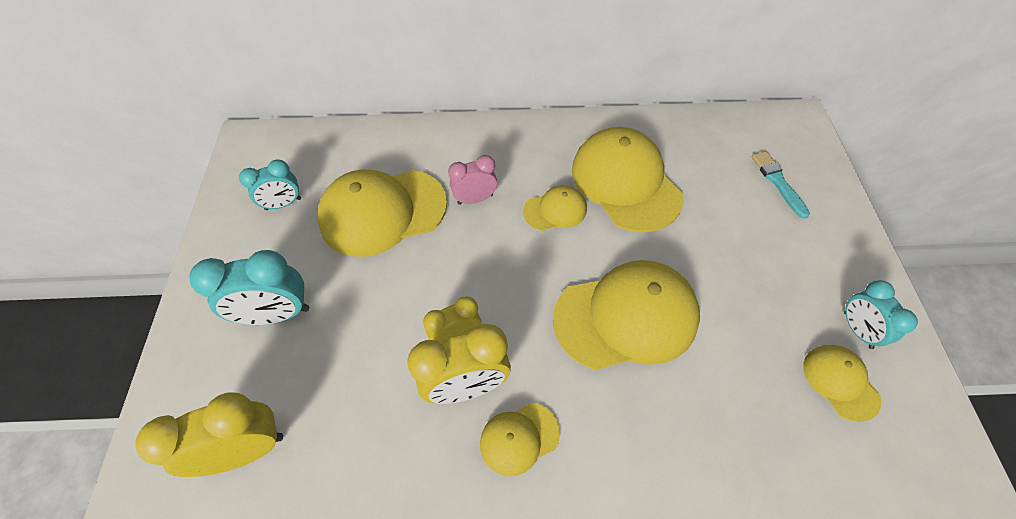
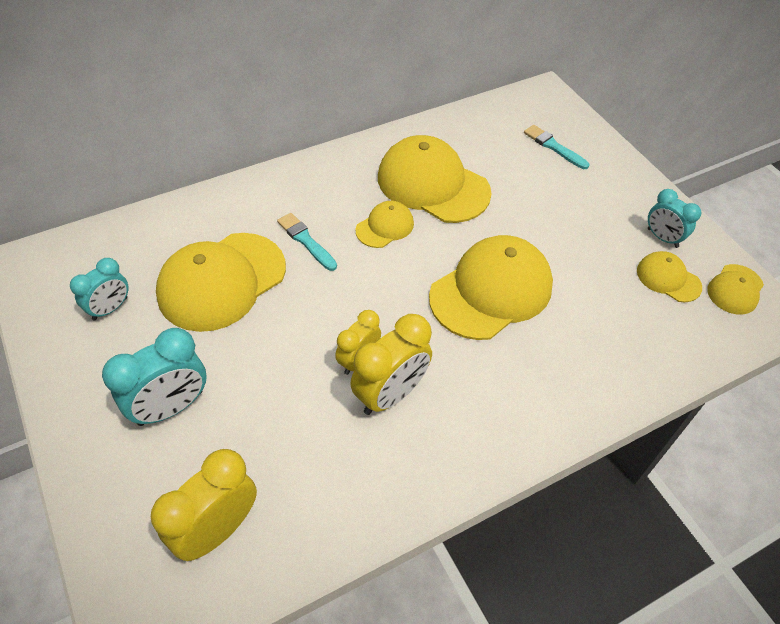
camera: 30 degrees left, 5 degrees down
(475, 199) = (306, 241): pink clock -> turquoise brush
(519, 438) = (457, 415): yellow cap -> yellow cap (735, 289)

